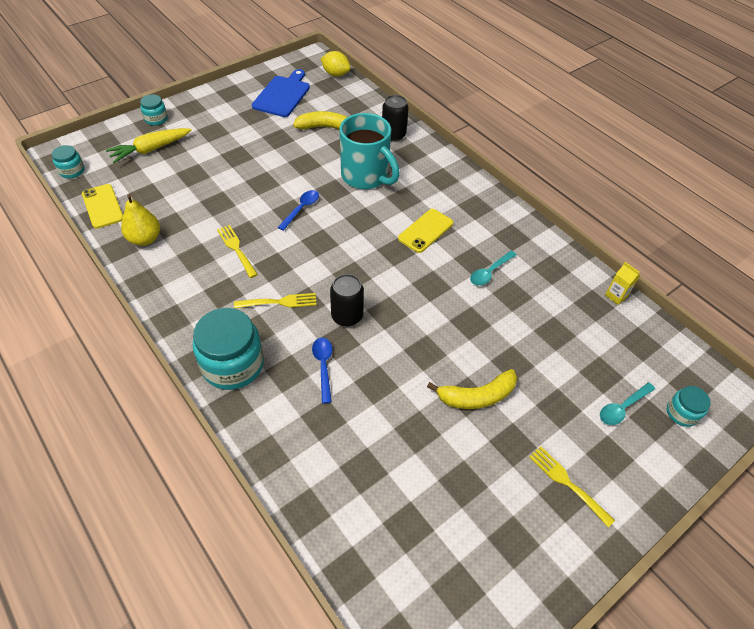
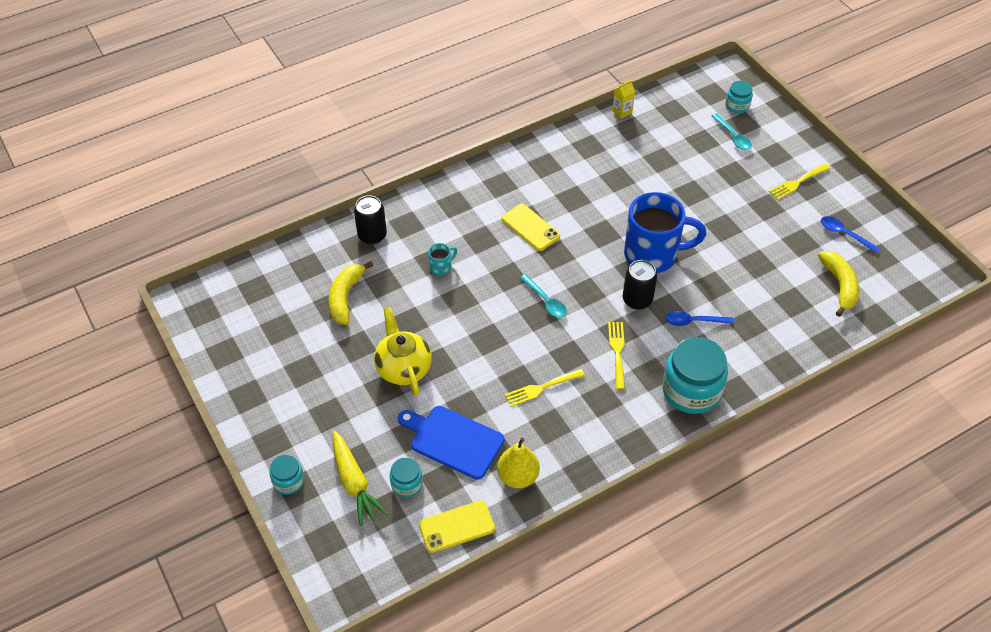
camera: 80 degrees left, 0 degrees up
(72, 171) = (383, 571): turquoise jar -> turquoise jar (407, 484)
(257, 164) = (403, 368): none -> yellow teapot
(283, 95) = (267, 338): blue cutting board -> blue cutting board (453, 440)
(301, 209) = (486, 328): blue spoon -> blue spoon (844, 234)
(335, 74) = (234, 280): yellow lemon -> none
(366, 176) = (441, 267): turquoise mug -> turquoise mug, size x0.40
(410, 328) = (653, 255): none -> blue mug
(477, 396) = (724, 221): yellow banana -> yellow banana (839, 286)
(490, 272) = (589, 189): turquoise spoon -> turquoise spoon (545, 301)

